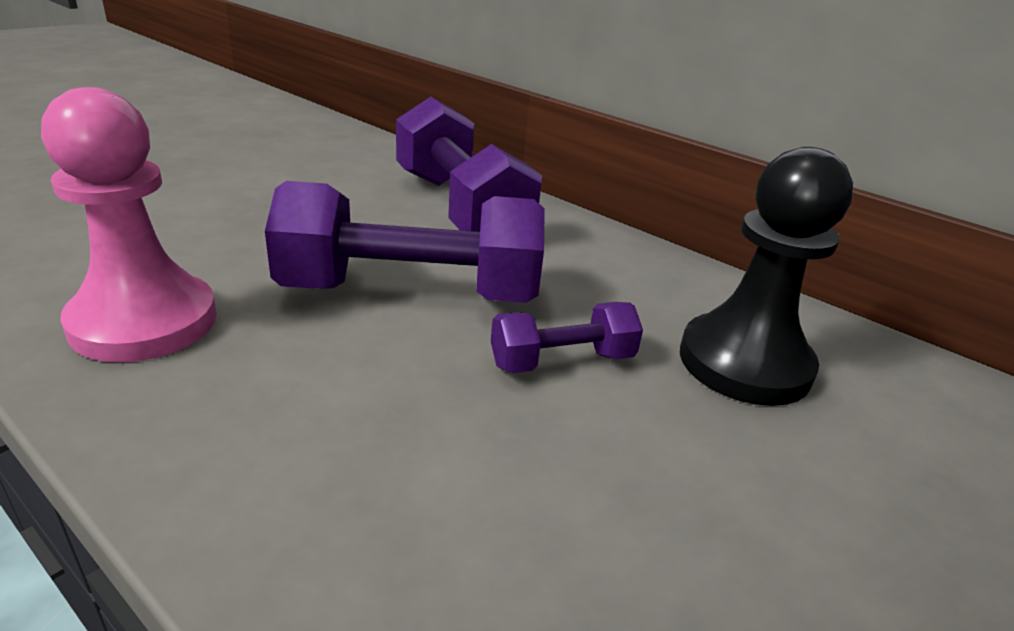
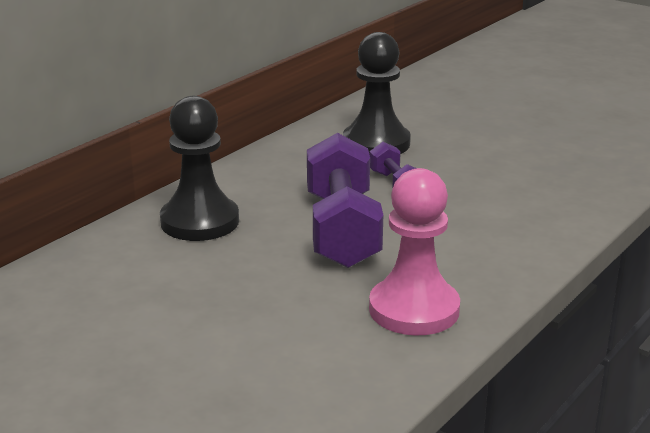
camera: 90 degrees left, 5 degrees down
(460, 208) = (199, 222): purple dumbbell -> black pawn

